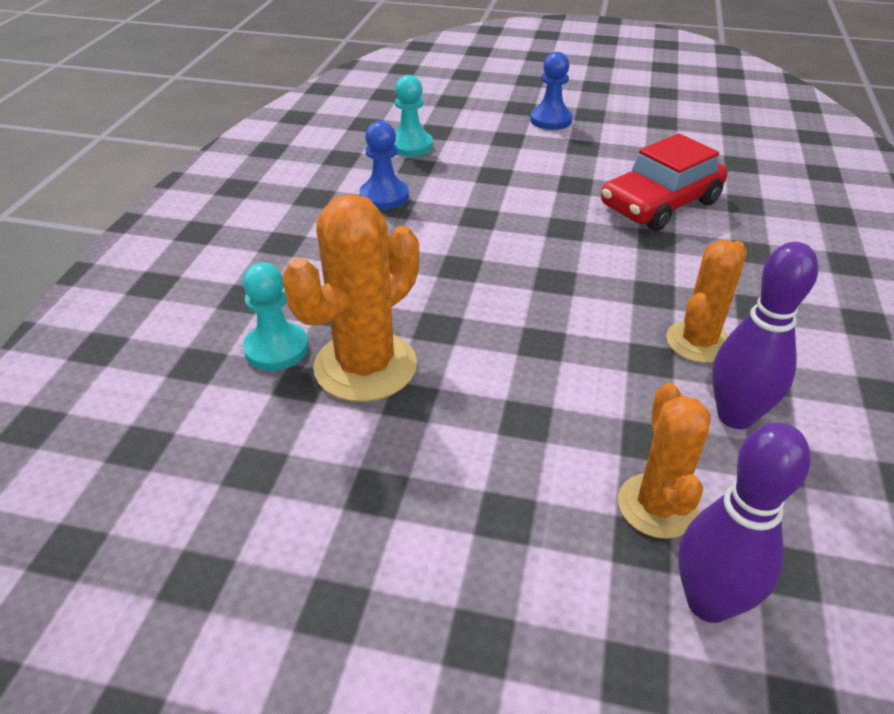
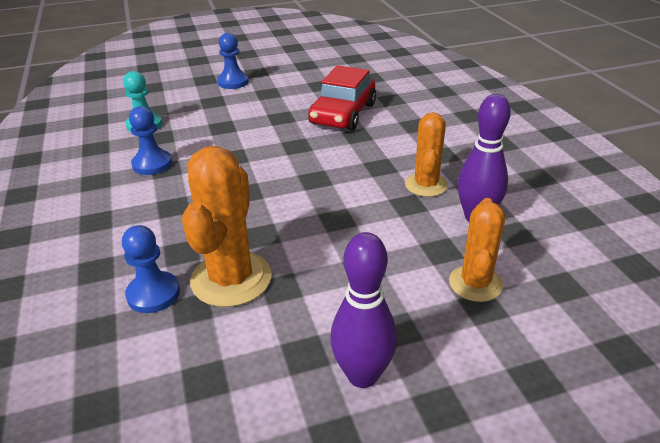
camera: 30 degrees left, 5 degrees down
(276, 349) = (153, 294): turquoise pawn -> blue pawn
(657, 506) = (475, 283): orange cactus -> orange cactus turned 45 degrees clockwise
(709, 602) = (540, 321): purple bowling pin -> purple bowling pin (362, 375)

